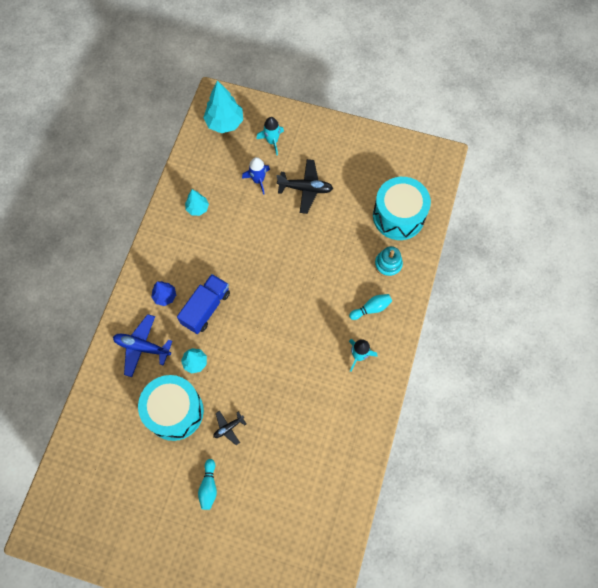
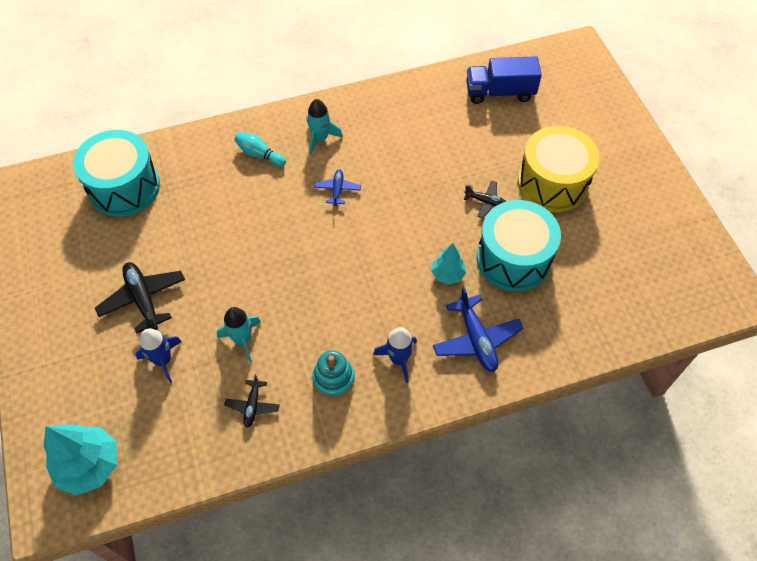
camera: 125 degrees left, 10 degrees down
(165, 296) = (398, 359): blue tree -> blue rocket
(197, 208) = (252, 406): turquoise tree -> black plane
(206, 308) = (378, 305): blue truck -> blue truck (500, 92)
(209, 486) = (552, 183): turquoise bowling pin -> yellow drum
(272, 141) = (89, 382): turquoise rocket -> turquoise rocket (242, 339)
(307, 339) = (337, 190): none -> blue plane
(388, 264) = (195, 166): turquoise stacking toy -> turquoise stacking toy (333, 378)

